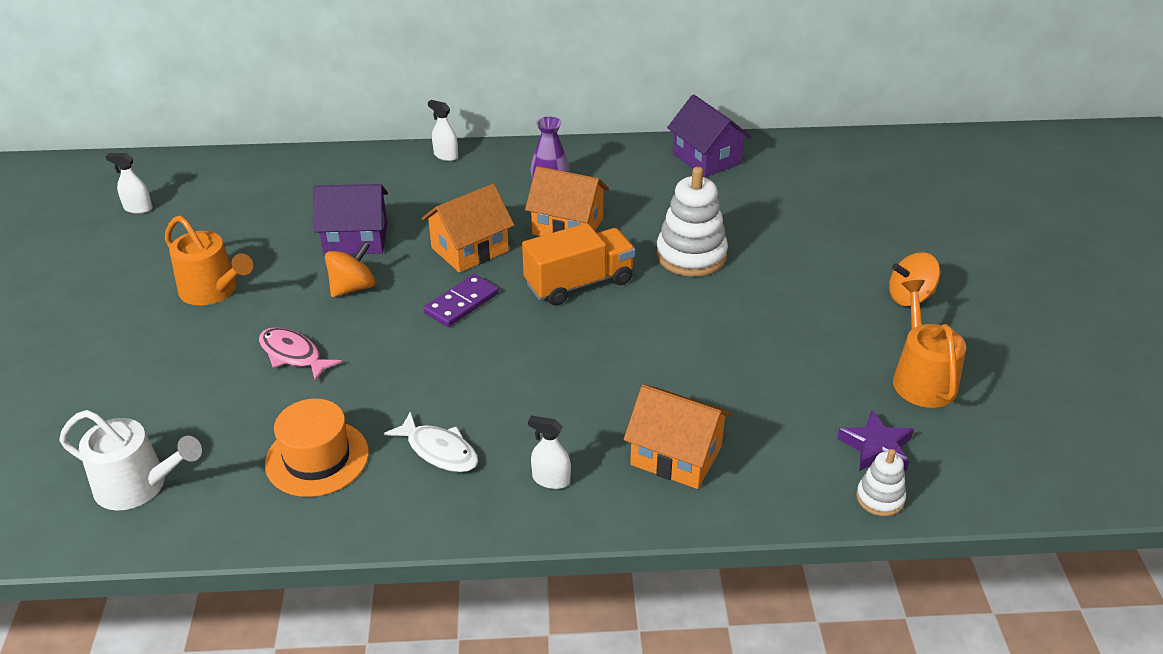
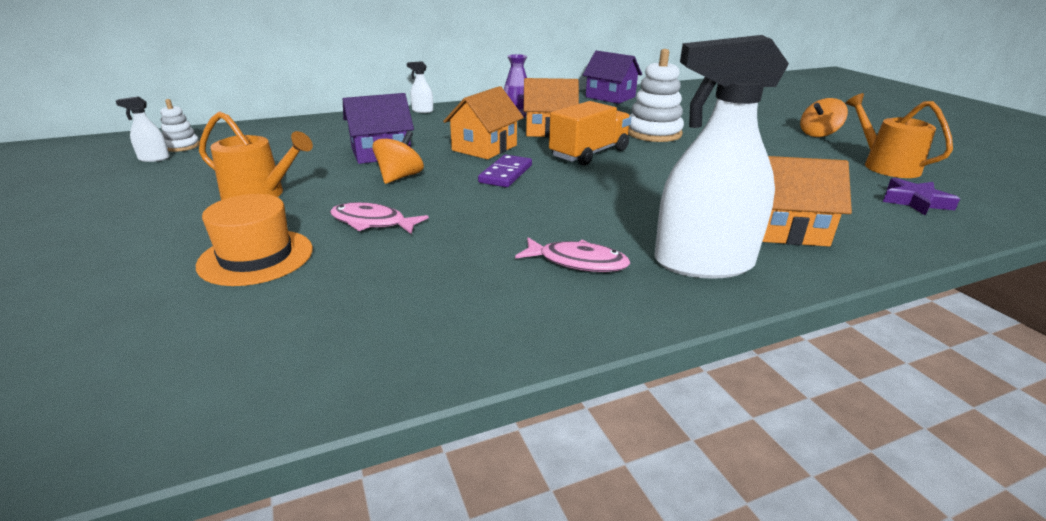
camera: 20 degrees left, 10 degrees down
(138, 485) = (242, 355): white watering can -> none
(317, 458) = (456, 290): orange hat -> orange hat (256, 257)
(439, 450) = (577, 262): white fish -> pink fish
(551, 480) = (703, 263): white spray bottle -> white spray bottle, size x2.47
(880, 498) = (964, 227): white stacking toy -> white stacking toy (182, 146)

